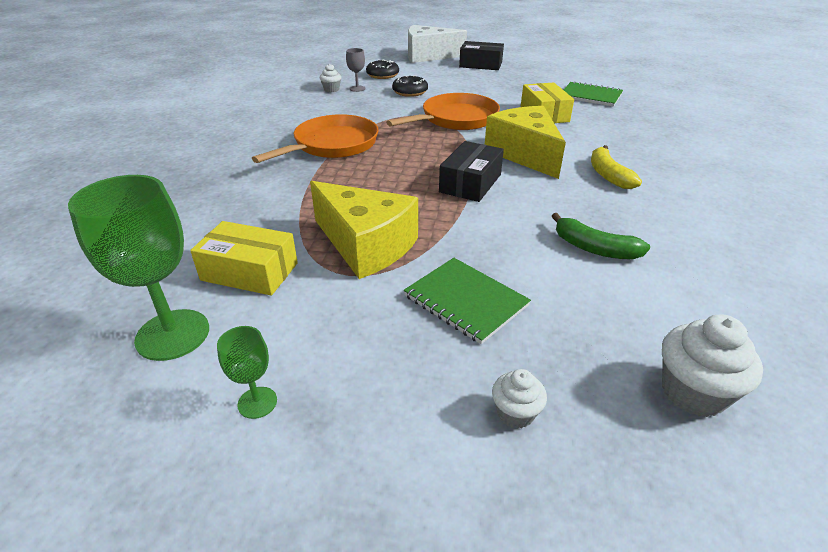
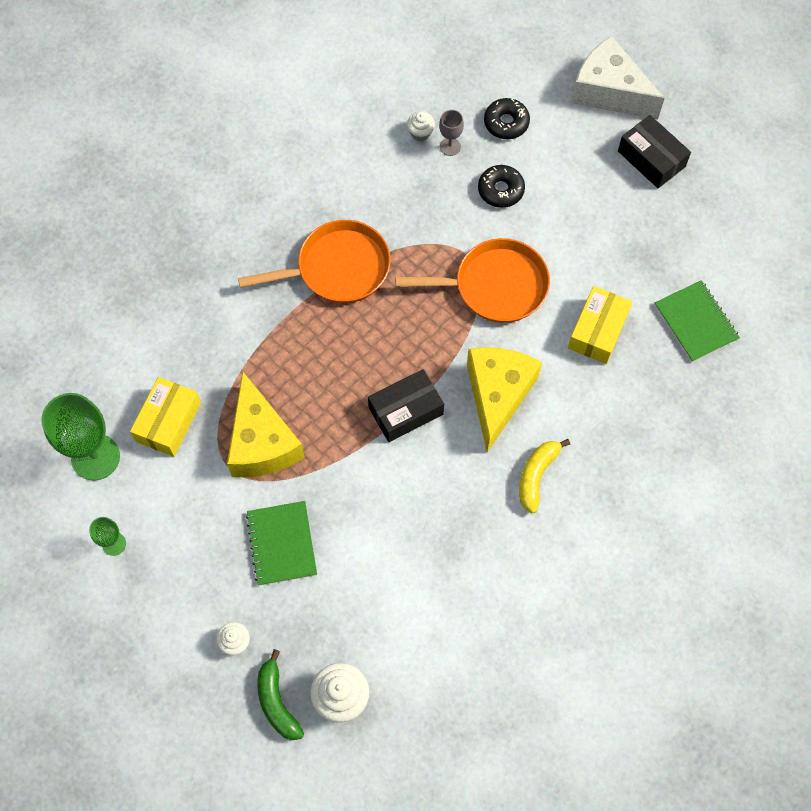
camera: 35 degrees right, 30 degrees up
(250, 271) = (168, 422): yellow box -> yellow box turned 60 degrees clockwise
(594, 248) = (418, 554): green banana -> green banana (277, 702)

